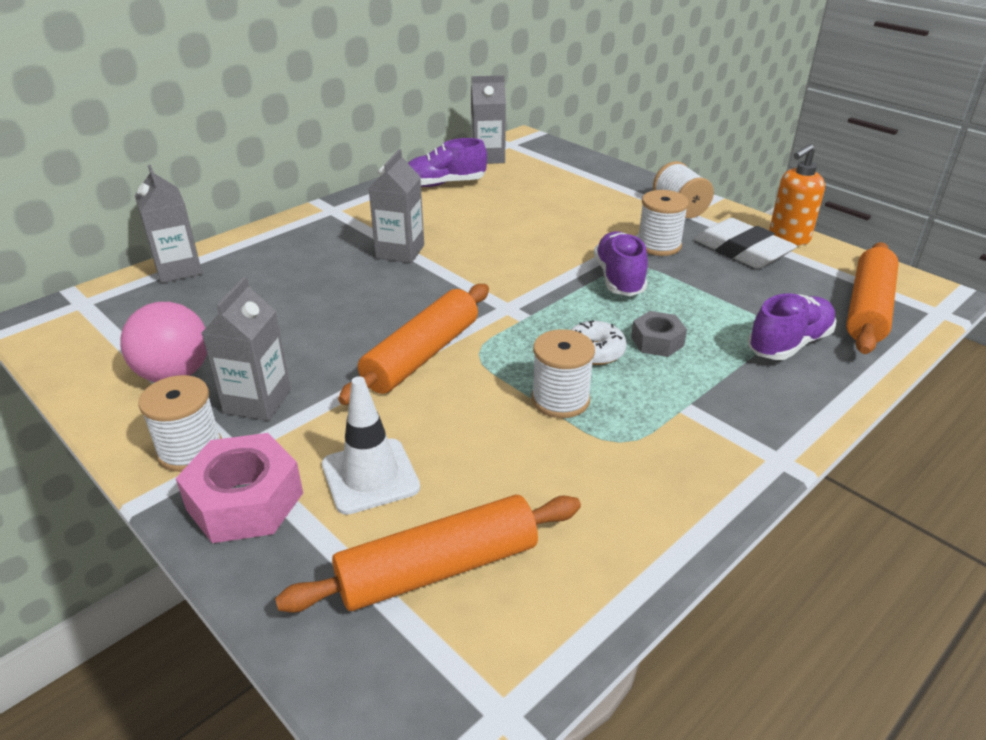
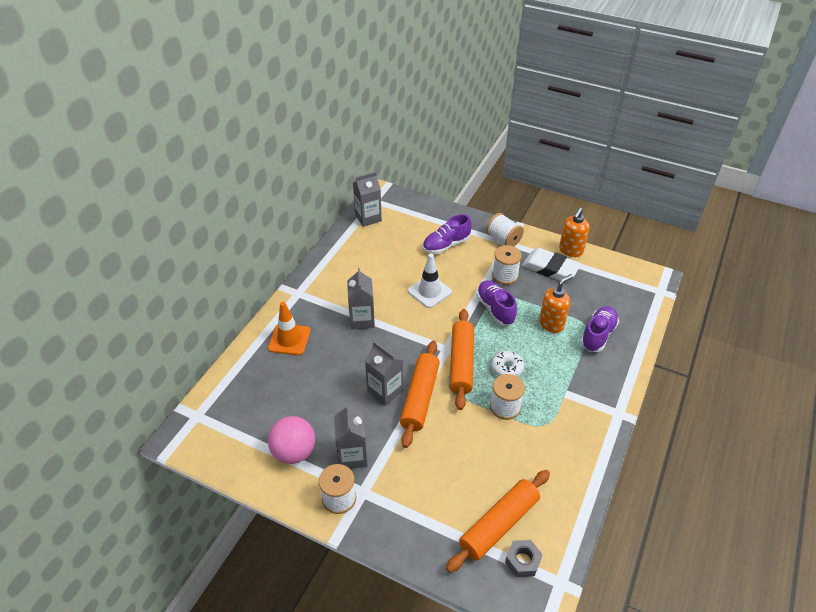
camera: 20 degrees left, 10 degrees up
(178, 270) = (236, 372): grey carton -> grey carton (385, 391)
(245, 501) = (388, 519): pink nut -> none
(280, 252) = (289, 339): none -> orange traffic cone
(370, 476) = (439, 484): white traffic cone -> white traffic cone (429, 291)
(444, 184) = (354, 251): purple shoe -> purple shoe (446, 245)
(657, 341) = (534, 352): grey nut -> grey nut (522, 561)
(708, 314) = (551, 324): none -> orange soap dispenser
(868, 309) = (627, 298): orange rolling pin -> orange rolling pin (461, 363)

